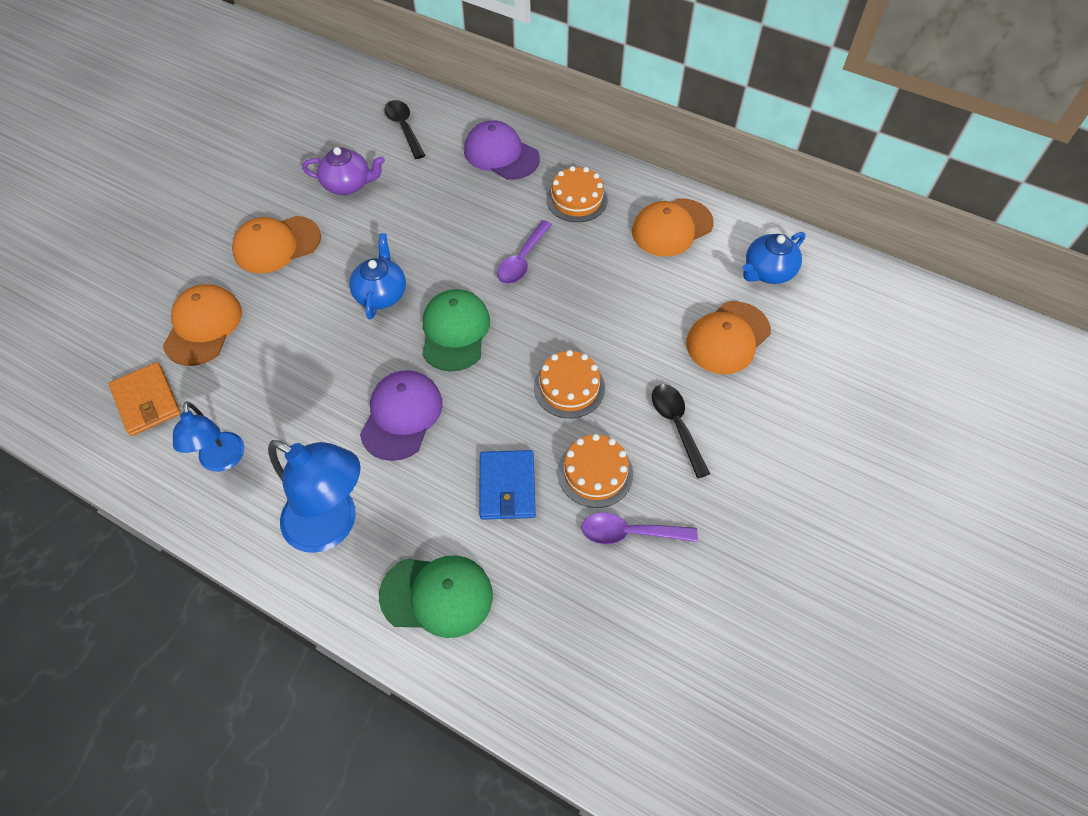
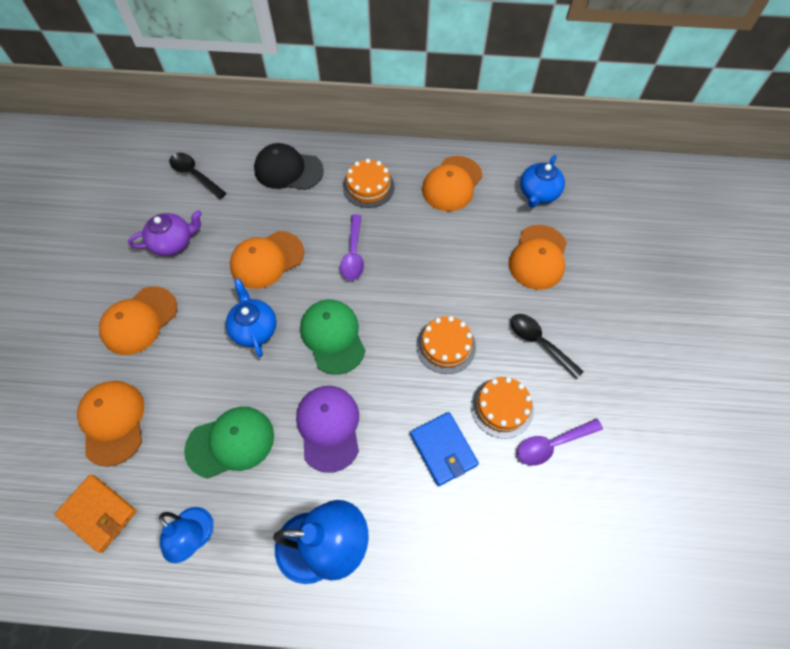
camera: 25 degrees left, 5 degrees up
(430, 233) = (267, 260): none -> orange cap
(437, 595) = (439, 566): green cap -> green cap (230, 442)
(501, 154) = (288, 170): purple cap -> black cap

